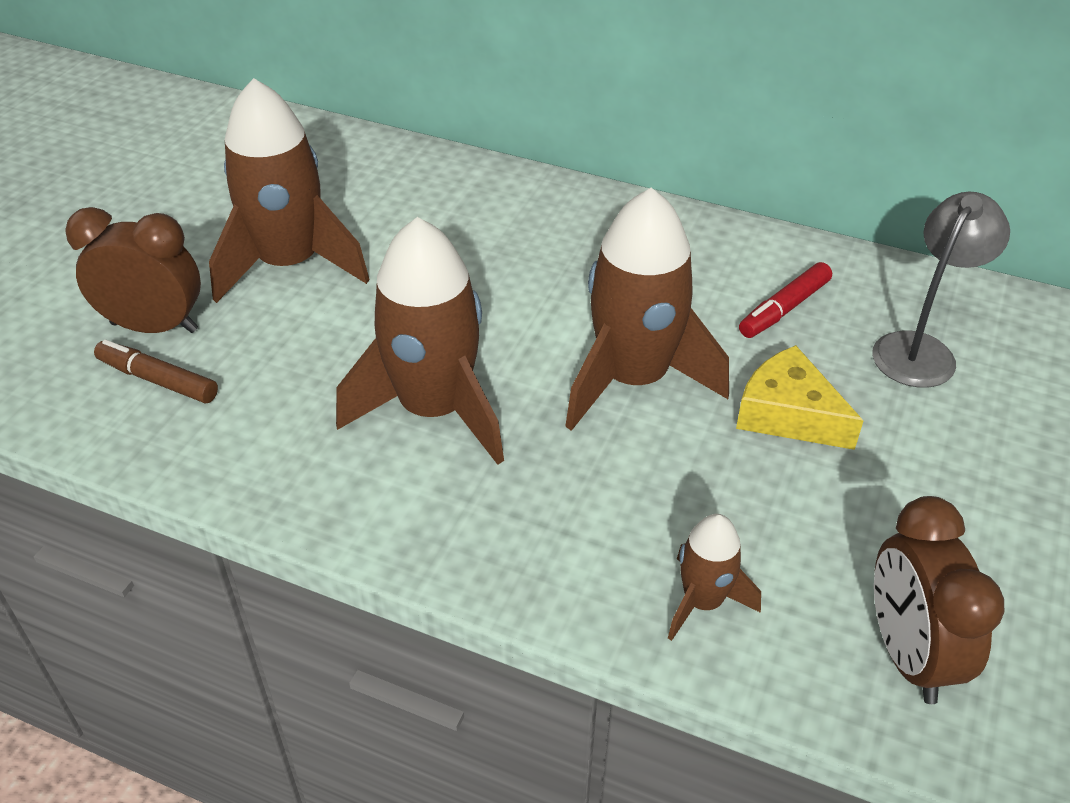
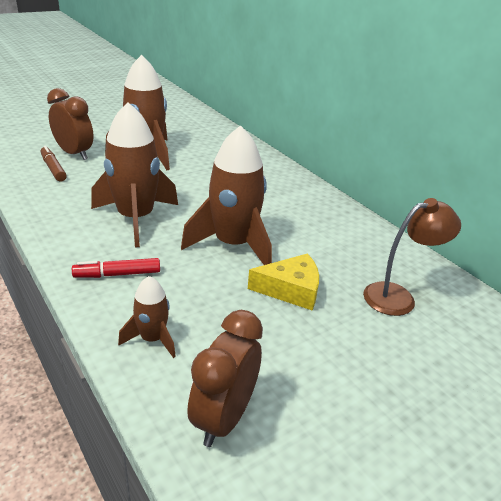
camera: 30 degrees right, 10 degrees down
(784, 309) = (342, 250): red marker -> red marker (118, 274)
(788, 414) = (291, 290): yellow cheese -> yellow cheese turned 105 degrees clockwise
(920, 349) = (398, 296): grey lamp -> brown lamp

